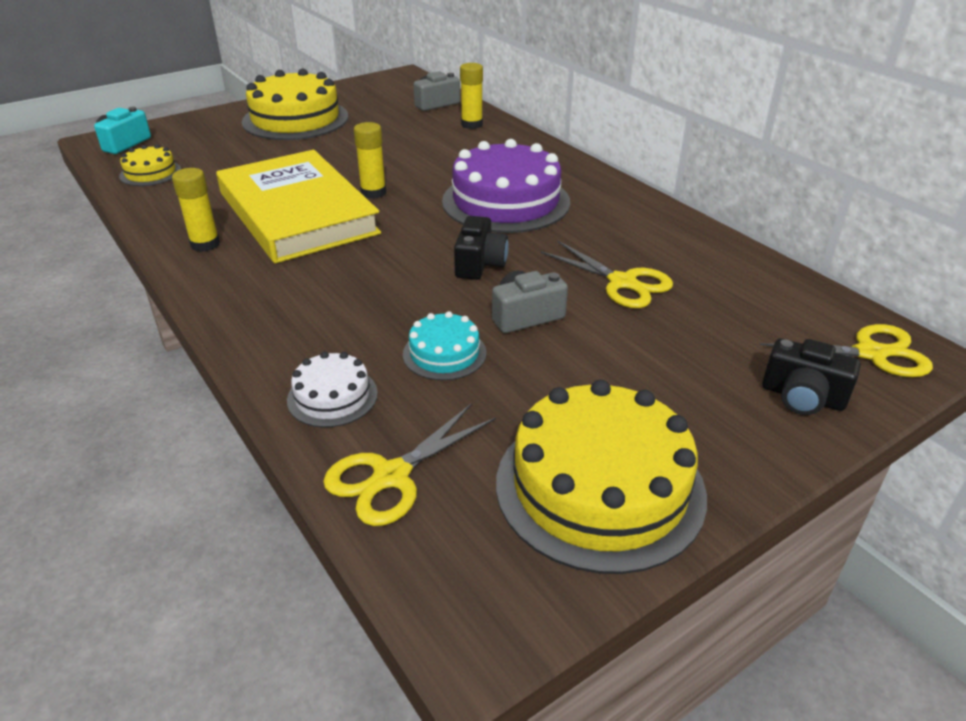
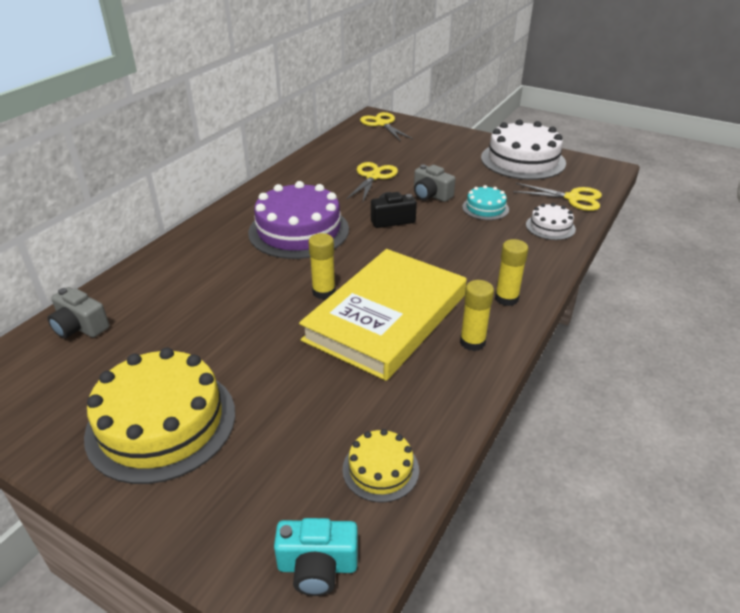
camera: 115 degrees left, 0 degrees up
(471, 124) = (141, 285): yellow glue stick -> yellow glue stick (506, 298)
(599, 487) = (523, 160): yellow cake -> white cake
(802, 397) = (426, 133): black camera -> none

